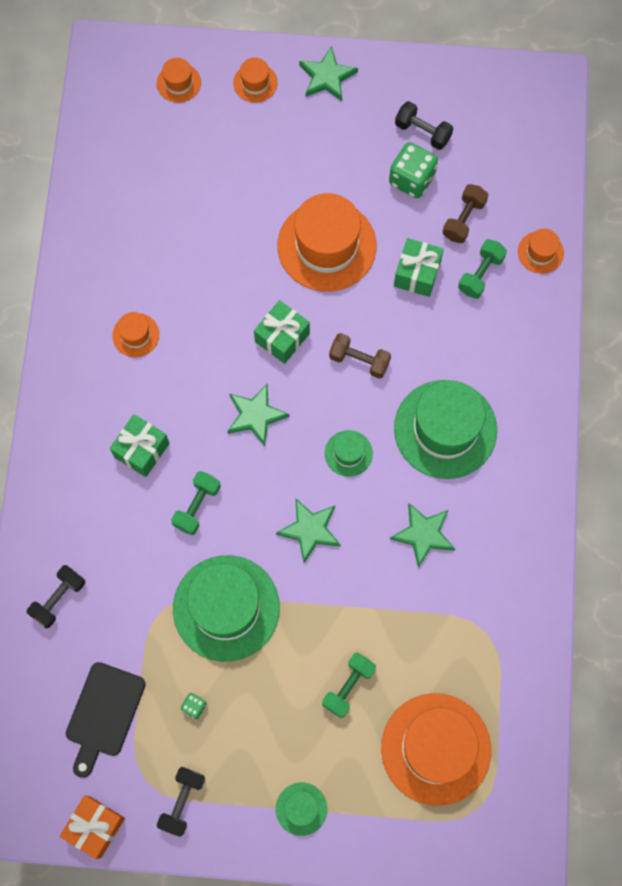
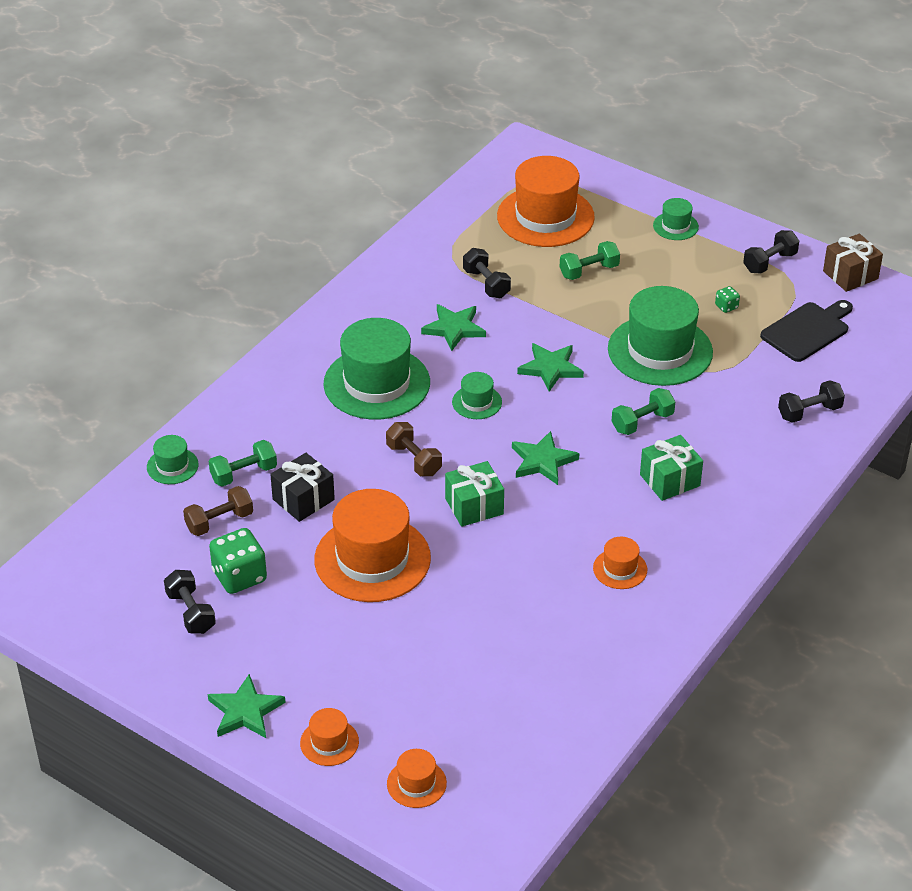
camera: 150 degrees left, 30 degrees down
(95, 827) = (850, 275): orange gift -> brown gift
(417, 274) = (303, 499): green gift -> black gift
(432, 613) = (486, 284): none -> black dumbbell
(540, 252) = (172, 466): orange hat -> green hat

